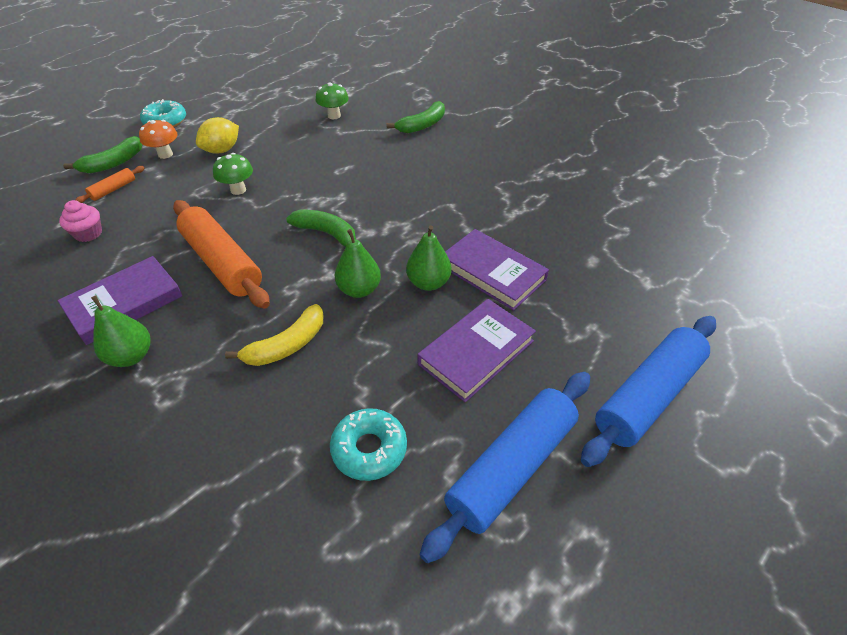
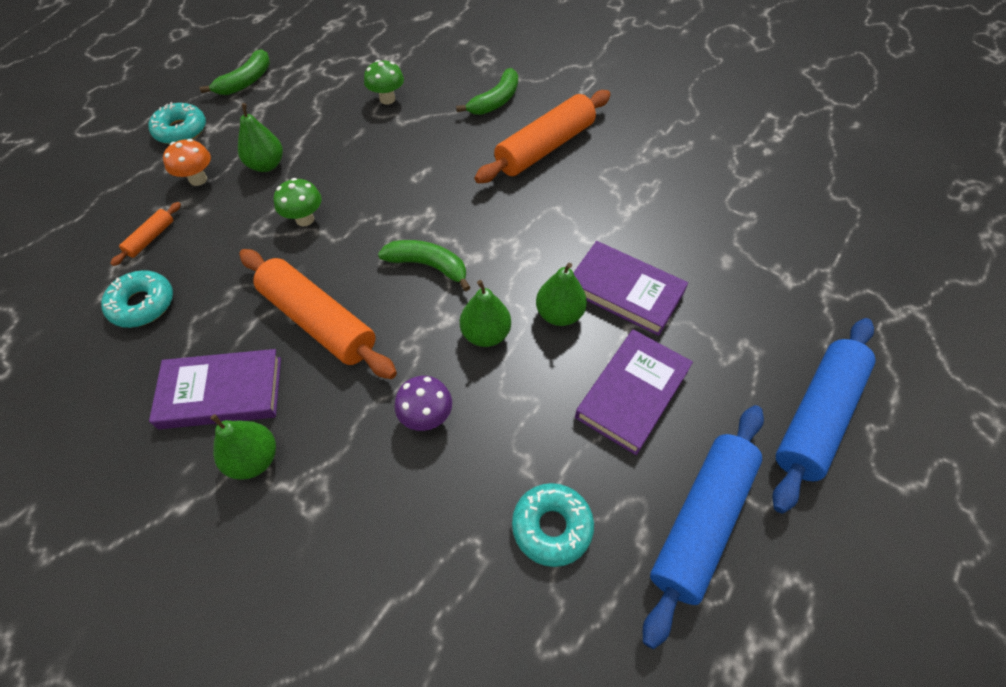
camera: 10 degrees left, 10 degrees up
(88, 233) = (142, 304): pink cupcake -> turquoise donut
(113, 163) = (137, 200): green banana -> green banana (246, 82)
(124, 303) = (221, 392): purple book -> purple book turned 45 degrees clockwise
(222, 150) = (266, 165): yellow lemon -> green pear
(287, 345) = (426, 417): yellow banana -> purple mushroom
(454, 161) = (545, 148): none -> orange rolling pin

